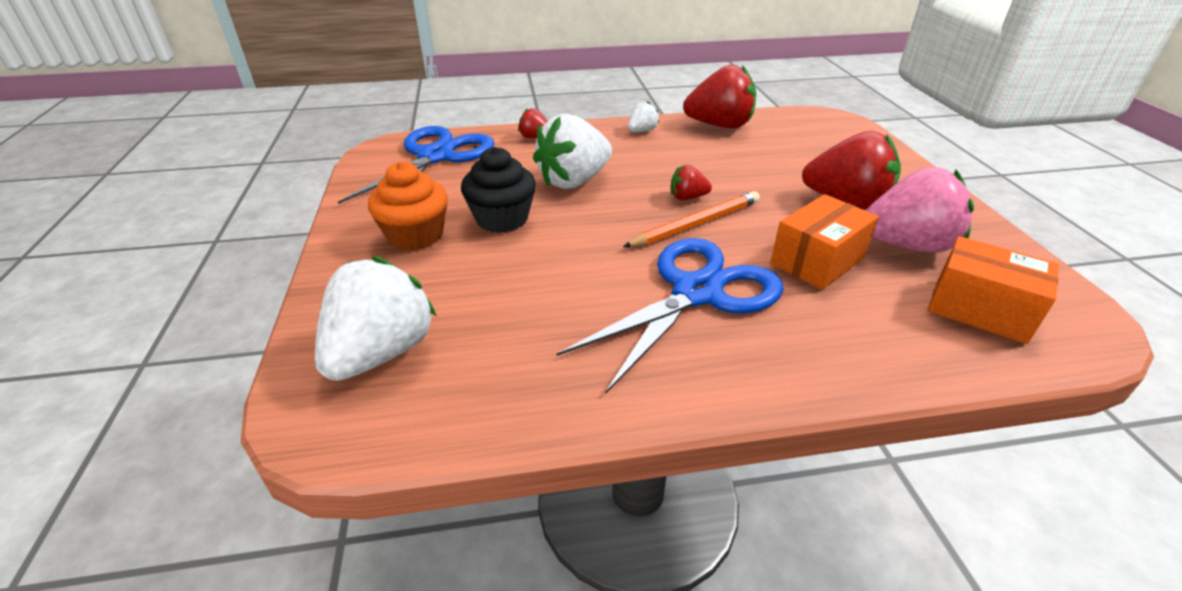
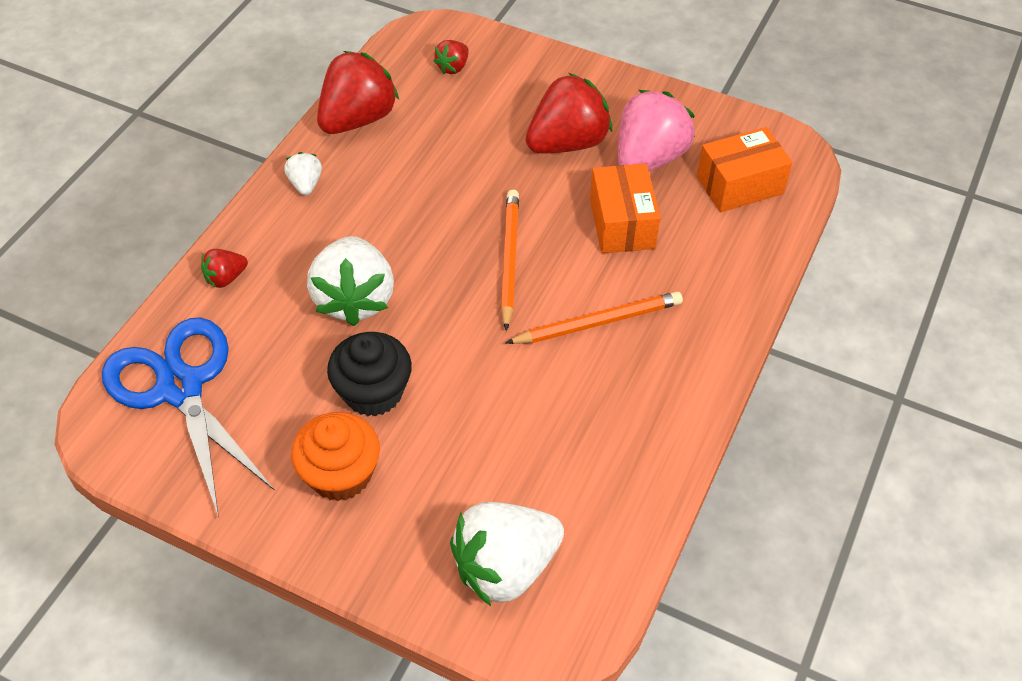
camera: 55 degrees left, 15 degrees up
(381, 353) = (505, 567): white strawberry -> white strawberry turned 90 degrees counterclockwise
(687, 197) = (464, 237): red strawberry -> red strawberry (453, 67)
(697, 293) = (598, 322): blue scissors -> orange pencil

